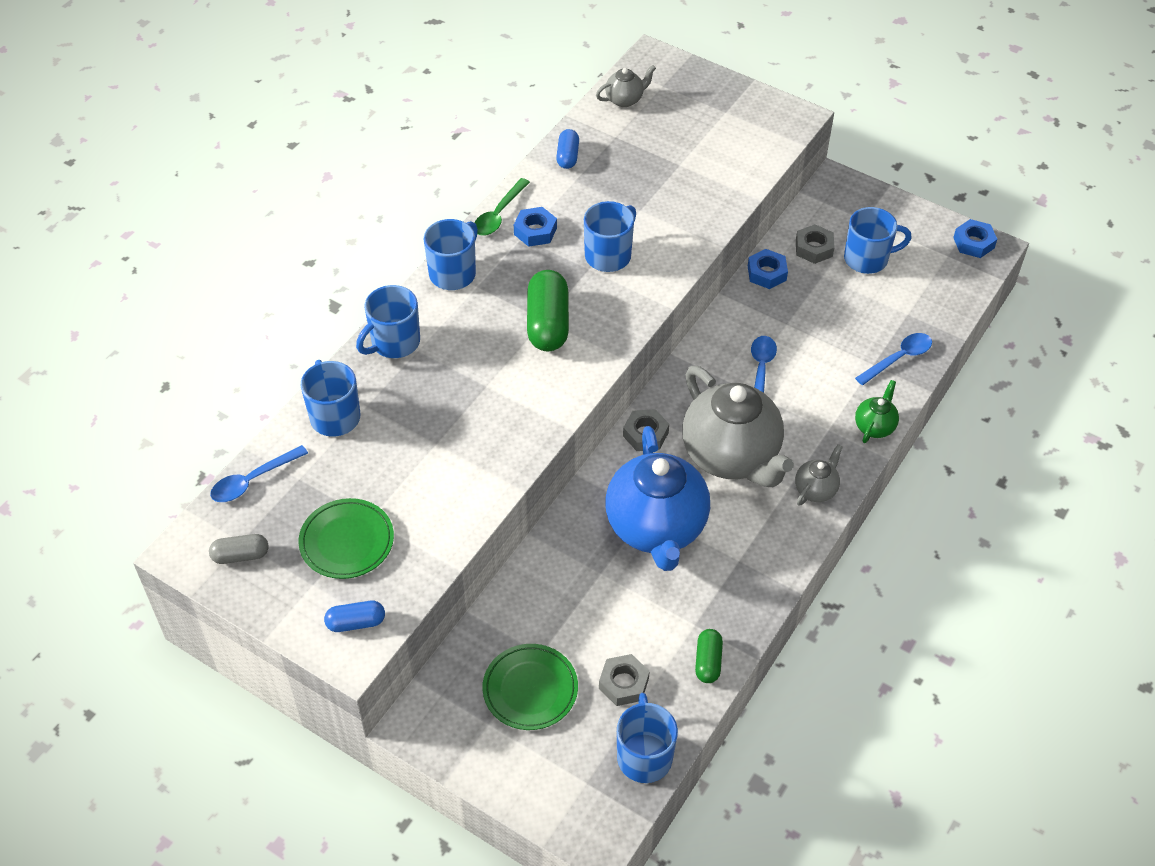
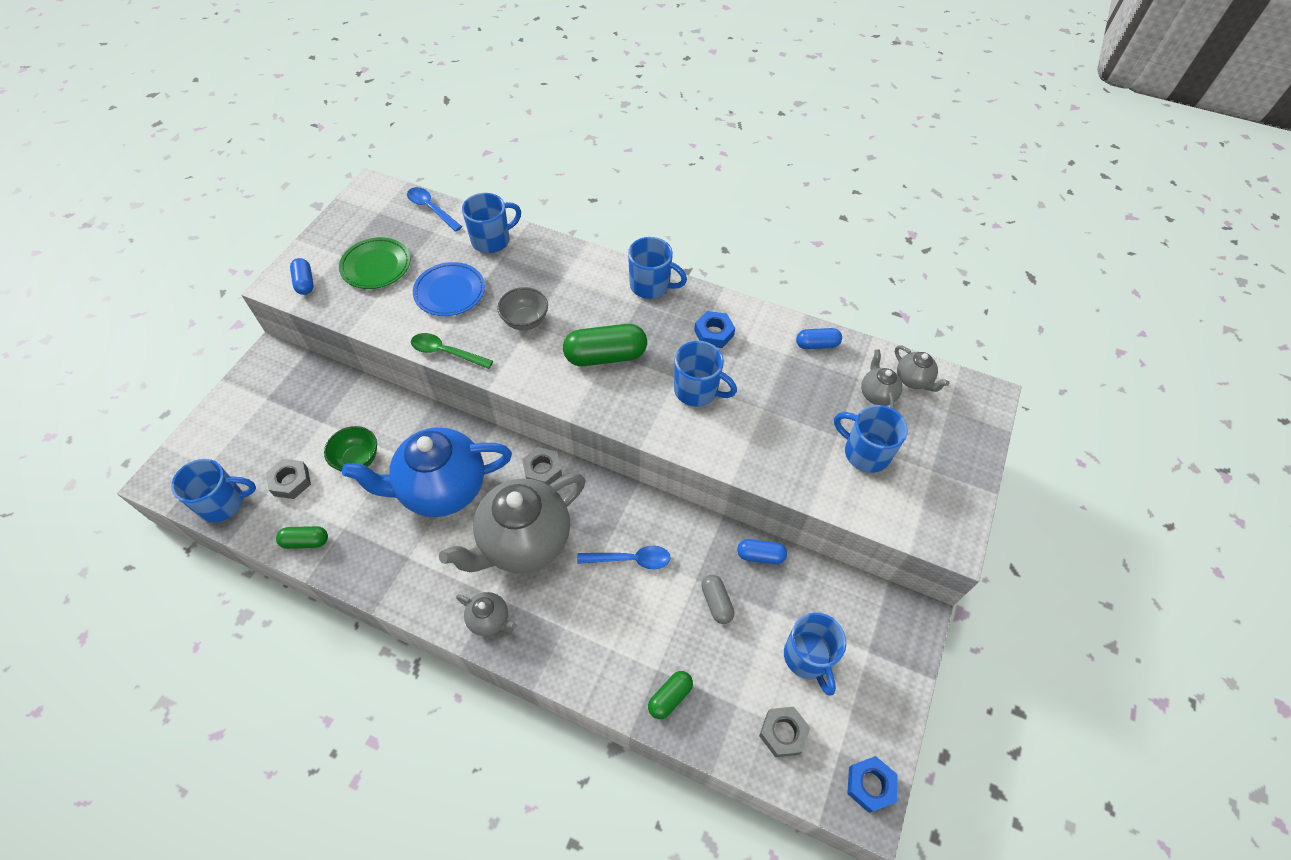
camera: 80 degrees right, 5 degrees up
(240, 555) = (366, 215): grey capsule -> grey capsule (716, 602)
(394, 342) = (569, 261): blue mug -> blue mug (865, 452)
(414, 462) = (450, 292): none -> blue plate
(480, 390) = (525, 321): none -> grey bowl
(498, 215) = (727, 305): green spoon -> green spoon (445, 352)
(530, 689) = (292, 420): green plate -> none
(603, 613) = (357, 459): none -> green bowl
(637, 127) = (877, 394): none -> grey teapot
(766, 273) = (760, 555): blue nut -> blue capsule
(814, 248) = (808, 599): grey nut -> grey nut (783, 733)
(874, 426) = (573, 674): green teapot -> none
(899, 358) = (670, 697): blue spoon -> green capsule

